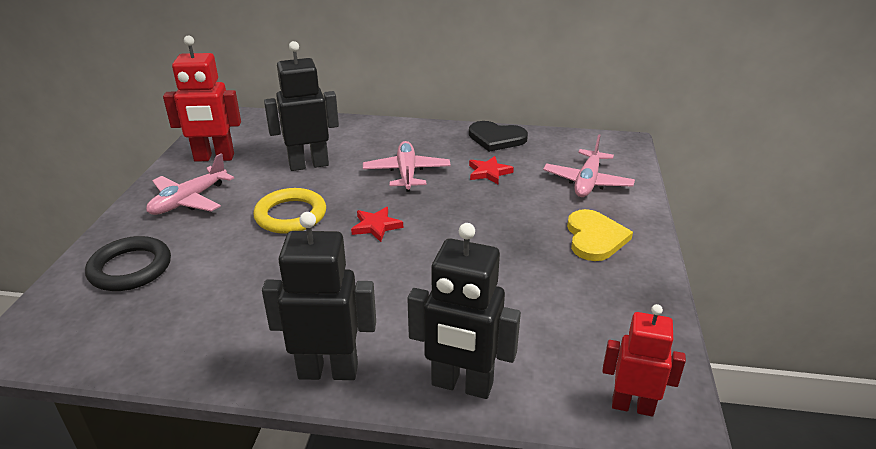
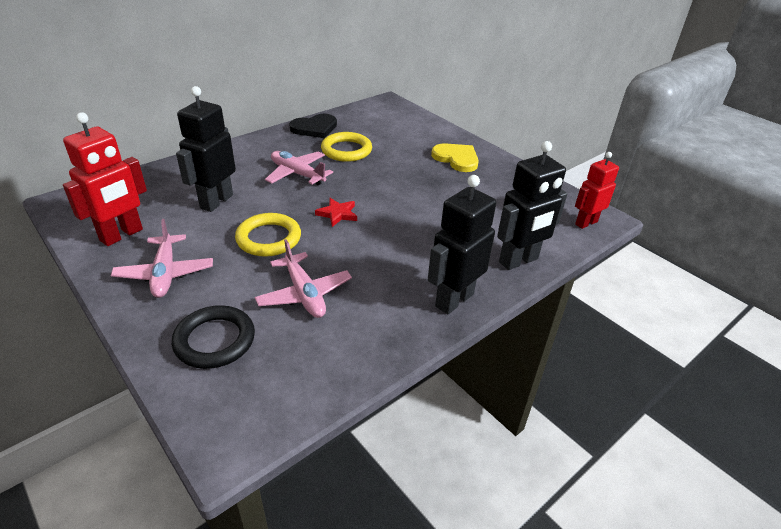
camera: 50 degrees left, 5 degrees up
(489, 172) = (346, 150): red star -> yellow ring
(587, 182) = (406, 131): pink plane -> pink plane (304, 294)

